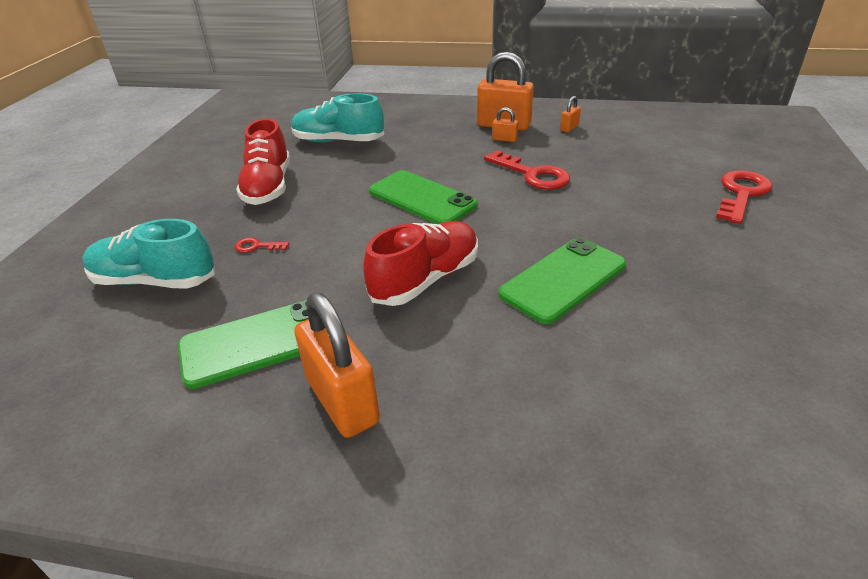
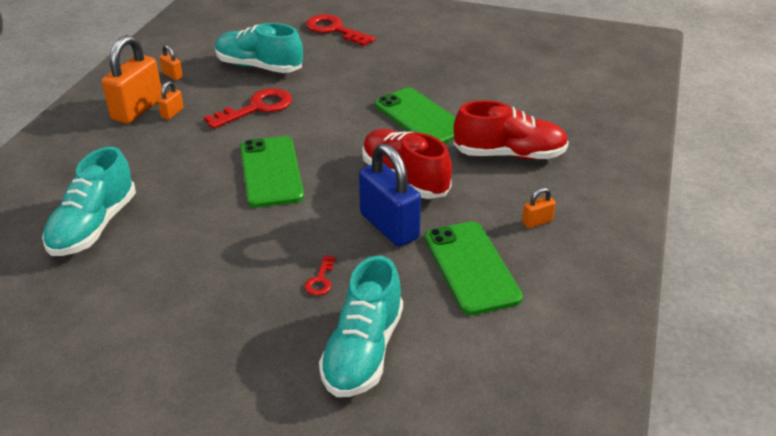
camera: 85 degrees left, 0 degrees up
(268, 187) = (188, 281): red shoe -> red shoe (509, 154)
(335, 277) = (389, 226): none -> blue padlock
(342, 401) = (537, 222): orange padlock -> orange padlock, size x0.44
(422, 198) = (271, 172): green phone -> green phone turned 60 degrees counterclockwise
(615, 163) = (259, 67): none -> turquoise shoe

